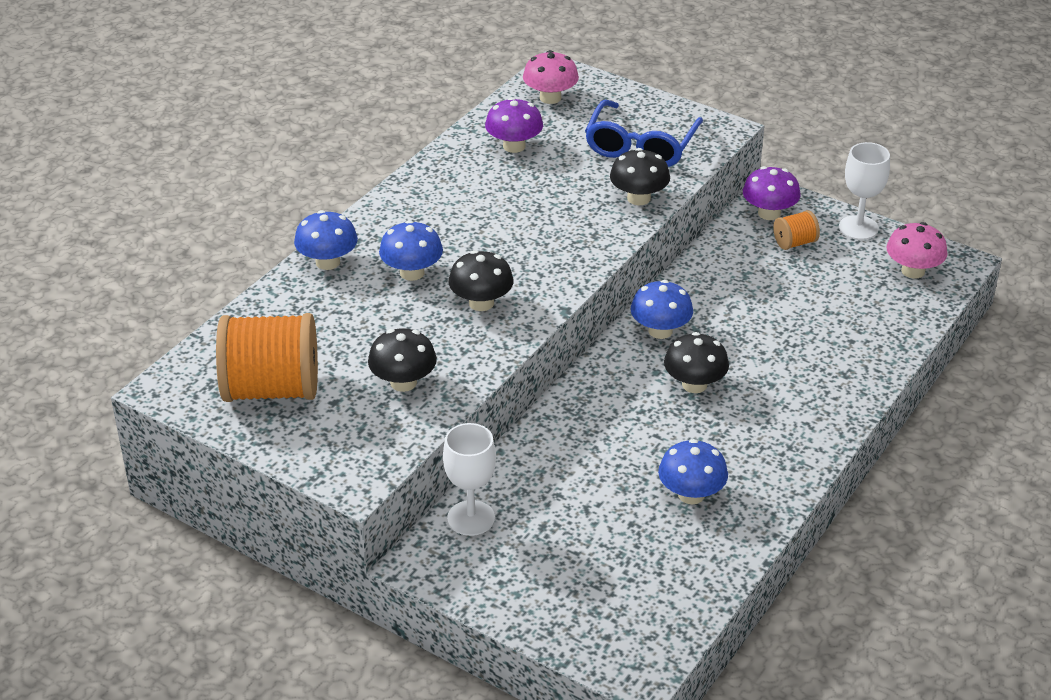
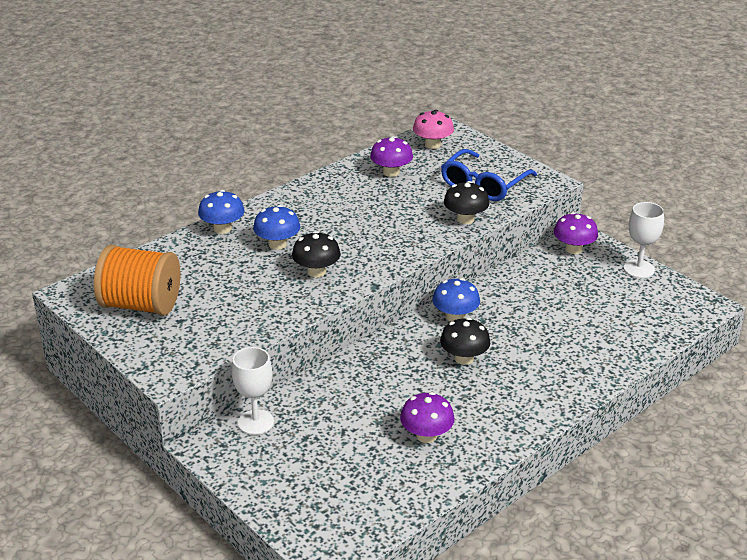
camera: 15 degrees right, 5 degrees down
(403, 382) = (234, 315): black mushroom -> none
(691, 494) = (426, 435): blue mushroom -> purple mushroom
(794, 243) = (584, 272): orange spool -> none
(913, 271) = (669, 305): pink mushroom -> none

